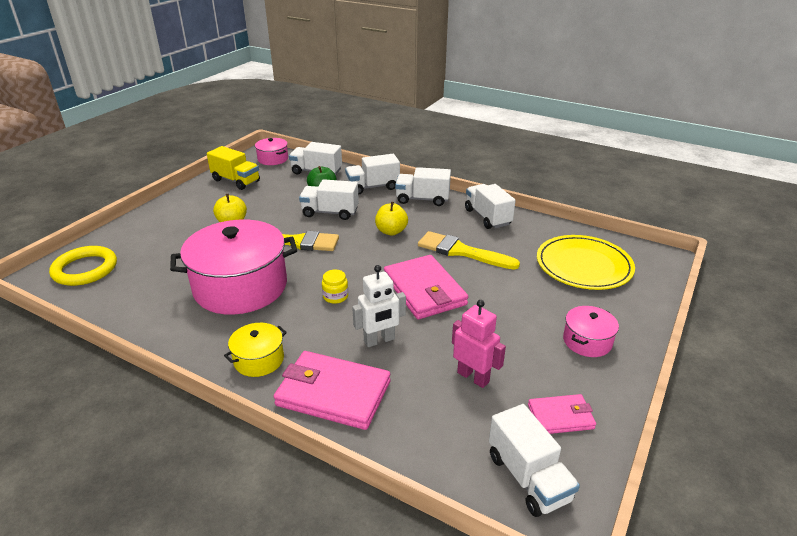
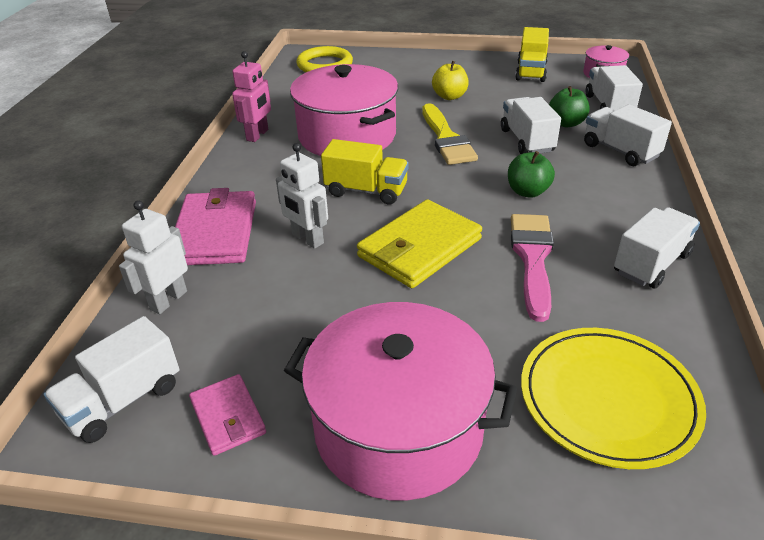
camera: 70 degrees right, 5 degrees up
(259, 360) = (246, 179): yellow pot -> none
(335, 296) = (366, 191): yellow jar -> yellow truck
(391, 231) = (527, 192): yellow apple -> green apple
(415, 437) = (168, 300): none -> white robot
(422, 199) = (634, 195): white truck -> none
(424, 290) = (419, 248): pink wallet -> yellow wallet
(461, 251) = (532, 258): yellow brush -> pink brush
(473, 377) = (274, 323): pink robot -> pink robot (258, 135)
(587, 341) = (398, 427): pink pot -> pink pot, size x2.16

